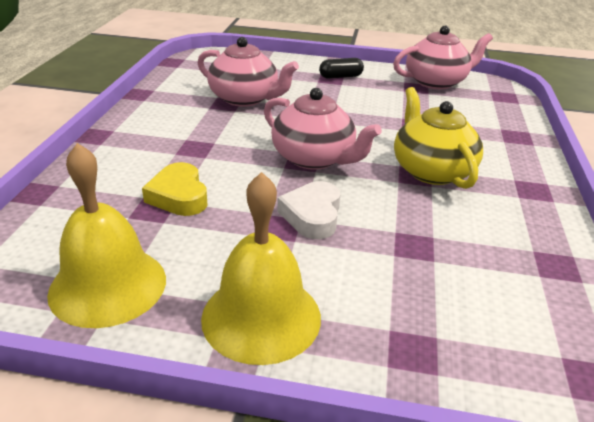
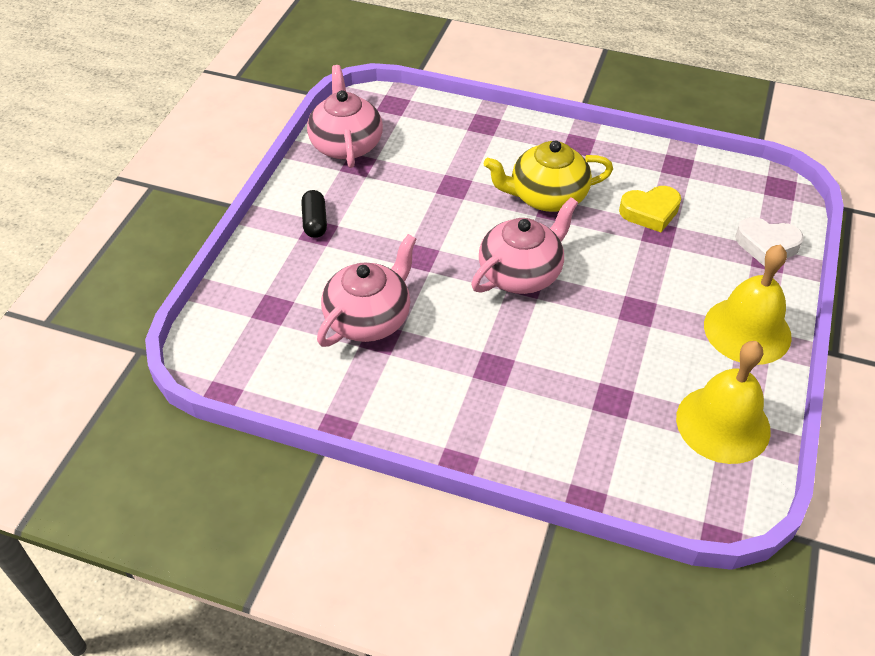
camera: 80 degrees left, 15 degrees up
(179, 196) = (590, 380): yellow heart -> yellow heart (650, 212)
(312, 215) = (620, 287): white heart -> white heart (766, 245)

